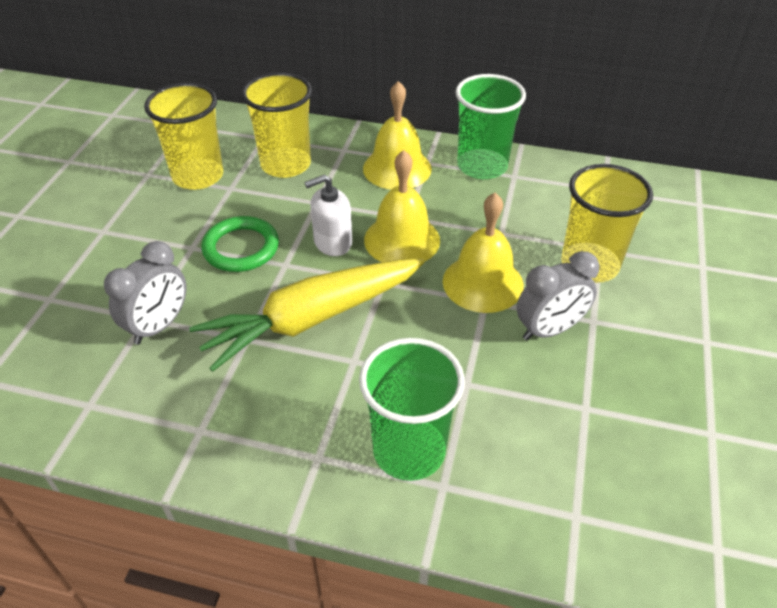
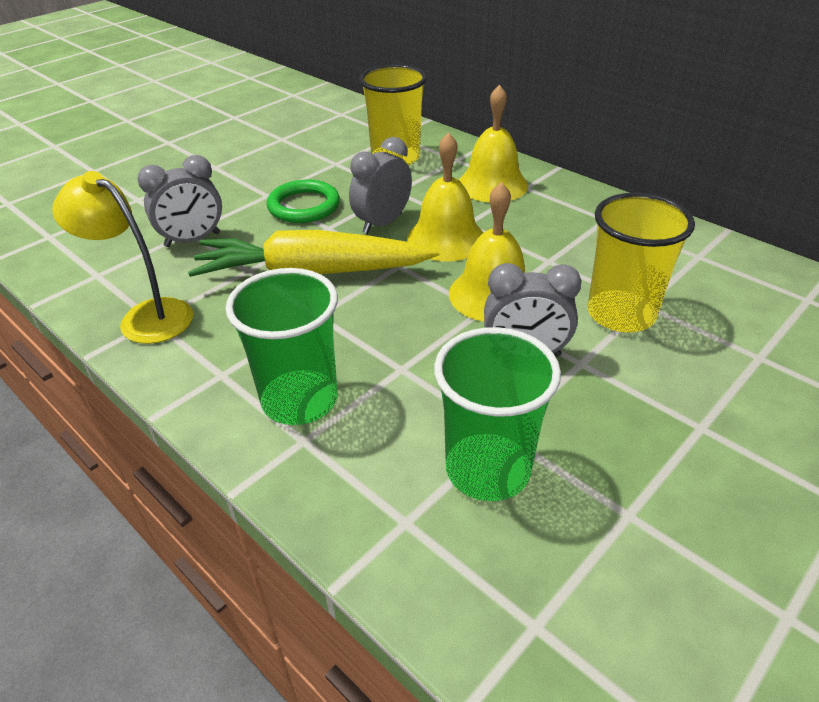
camera: 30 degrees right, 5 degrees down
(188, 429) = (145, 316): none -> yellow lamp
(198, 176) = (317, 149): yellow cup -> none
(332, 242) = (382, 223): white soap dispenser -> grey clock
(482, 166) = (578, 203): green cup -> green cup (487, 469)

